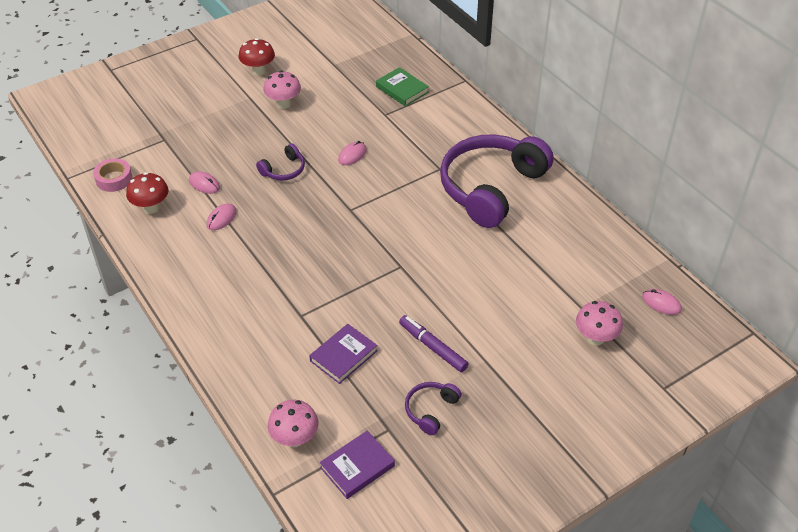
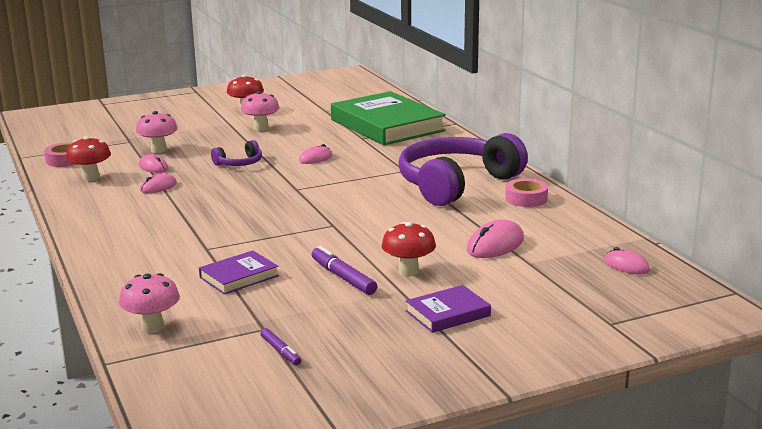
camera: 10 degrees right, 25 degrees down
(357, 467) = (213, 352): purple book -> purple book (448, 313)
(402, 89) = (387, 125): green book -> green book, size x2.14
(412, 459) = (280, 351): none -> purple marker
(431, 410) = (319, 319): purple headphones -> none
(485, 332) = (408, 271): none -> red mushroom
(548, 283) = (495, 245): none -> pink mouse
(557, 206) = (526, 199): none -> pink tape
(595, 338) = (538, 284): pink mushroom -> pink mushroom (158, 150)

